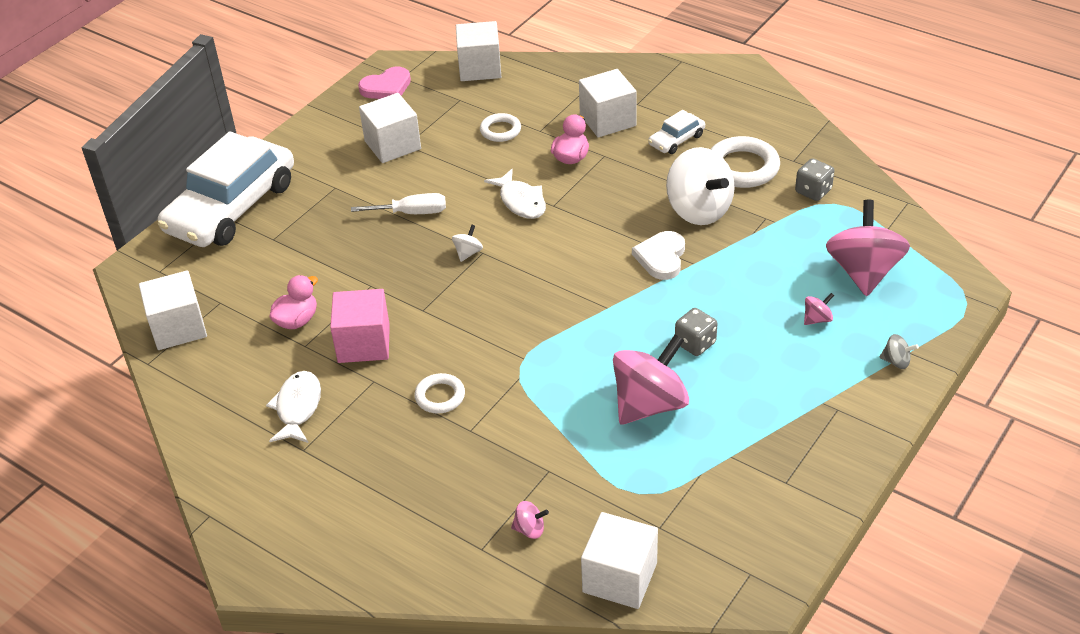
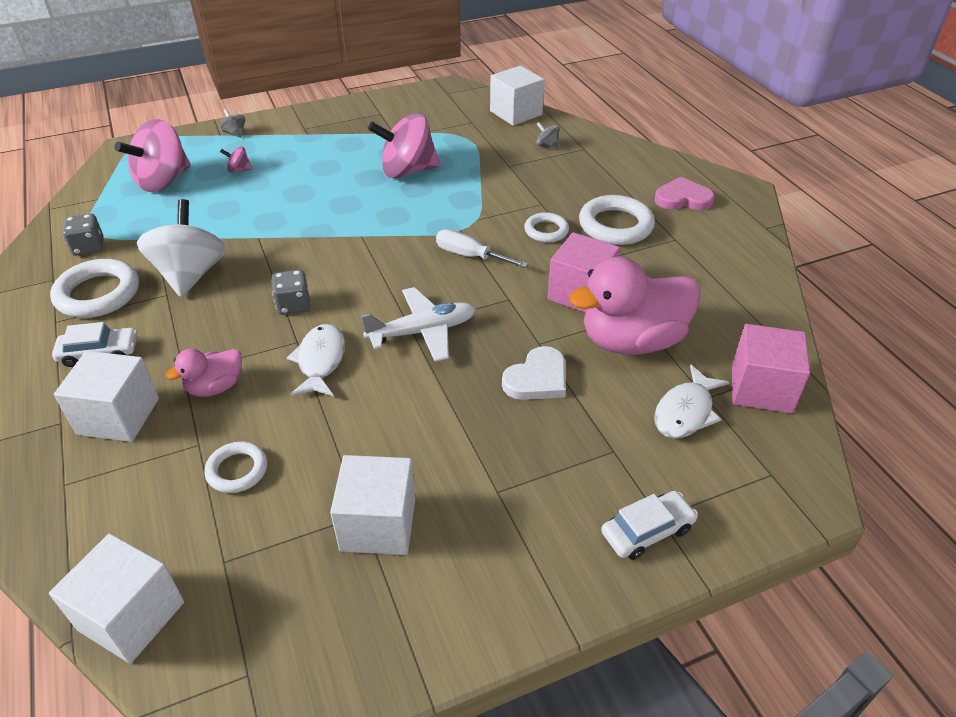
camera: 150 degrees left, 0 degrees up
(178, 327) = (761, 388): white cube -> pink cube
(231, 207) = (647, 531): white car -> white car, size x0.42
(297, 320) = (632, 341): pink duck -> pink duck, size x1.98
(298, 408) = (666, 268): white fish -> white fish (685, 412)
(374, 438) = (615, 225): none -> white ring
(386, 87) = (289, 662): pink heart -> pink heart (682, 198)
(412, 213) = (438, 405): white screwdriver -> white screwdriver (470, 256)
(468, 253) = (423, 331): white spinning top -> white plane
(530, 529) = (547, 146): pink spinning top -> grey spinning top
(661, 257) = (274, 252): white heart -> white heart (537, 378)
(695, 343) = (333, 189): grey dice -> grey dice (293, 305)

